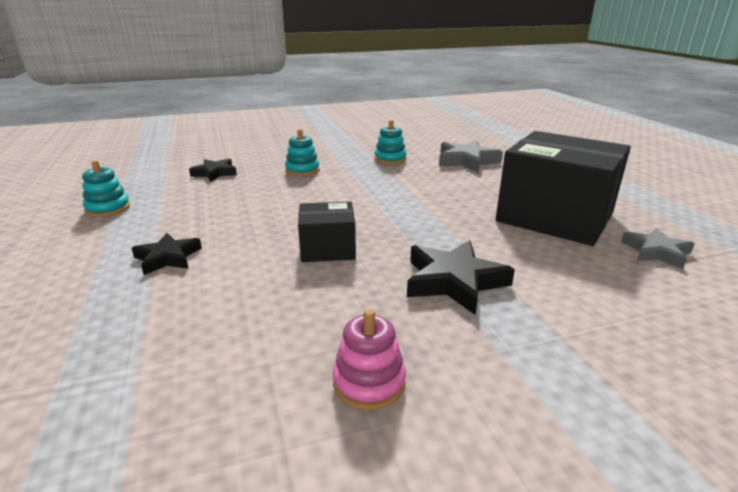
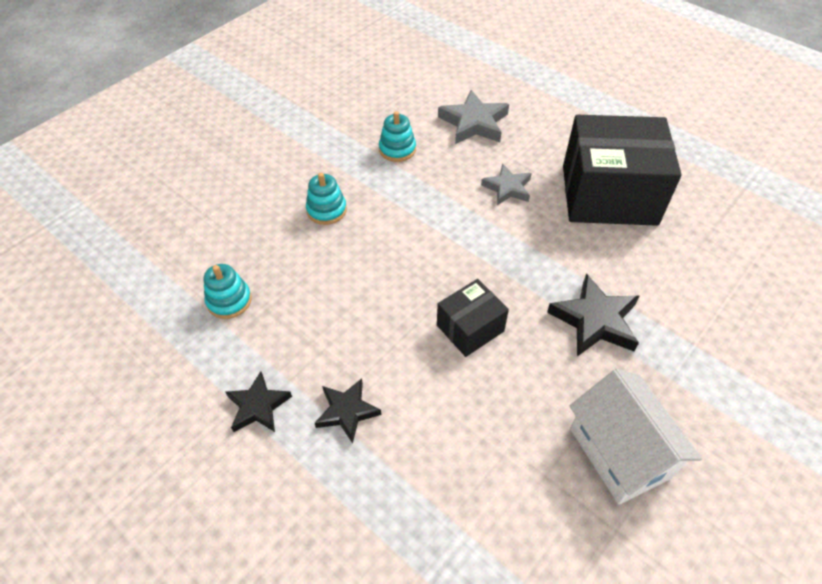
camera: 30 degrees left, 25 degrees up
(108, 208) = (193, 374): turquoise stacking toy -> turquoise stacking toy (229, 301)
(215, 173) = (235, 257): black star -> black star (258, 406)
(369, 383) = (619, 453): pink stacking toy -> white house
(656, 252) = (701, 213): grey star -> grey star (507, 188)

